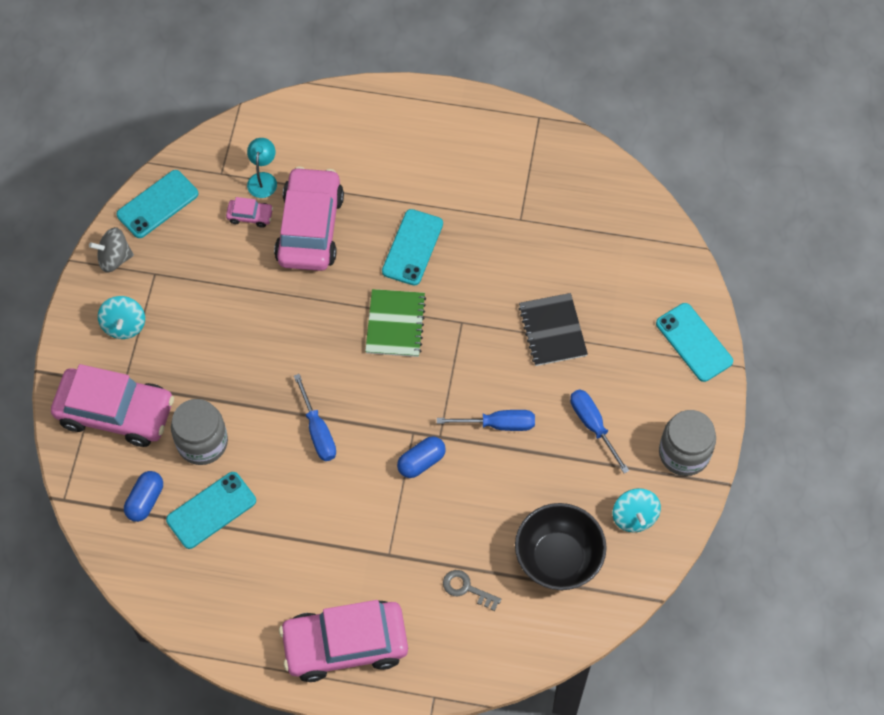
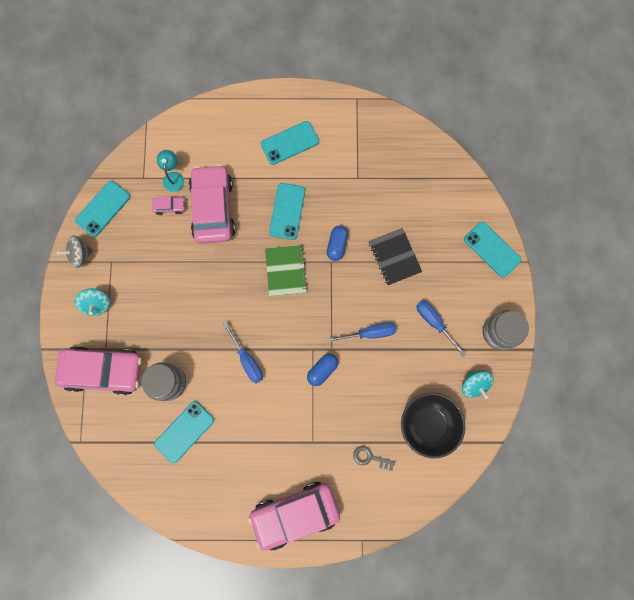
camera: 10 degrees left, 15 degrees up
(145, 500) = (137, 432): blue capsule -> blue capsule (337, 245)
(433, 160) = (289, 143): none -> turquoise phone

